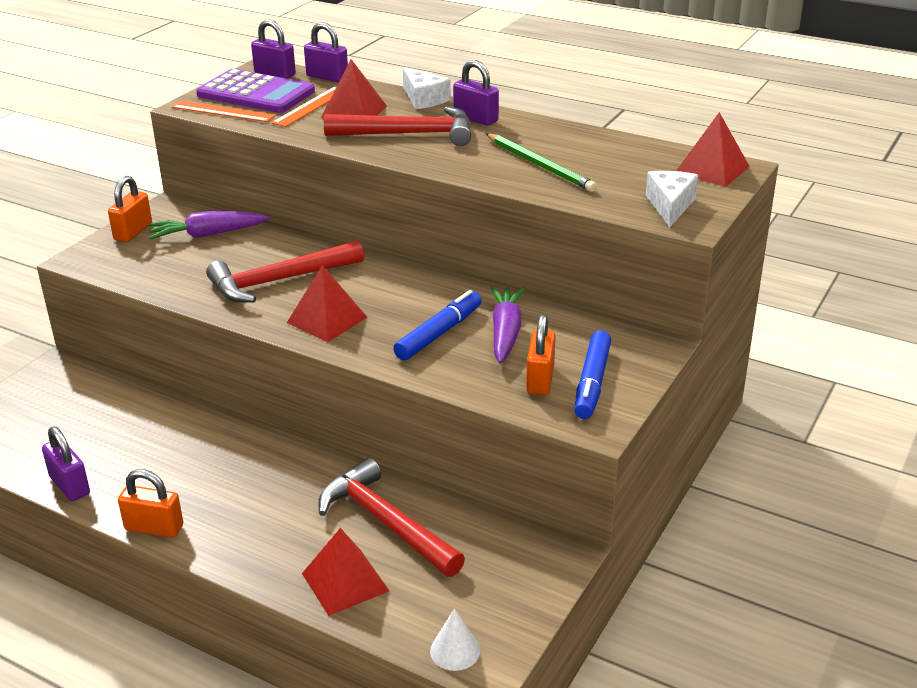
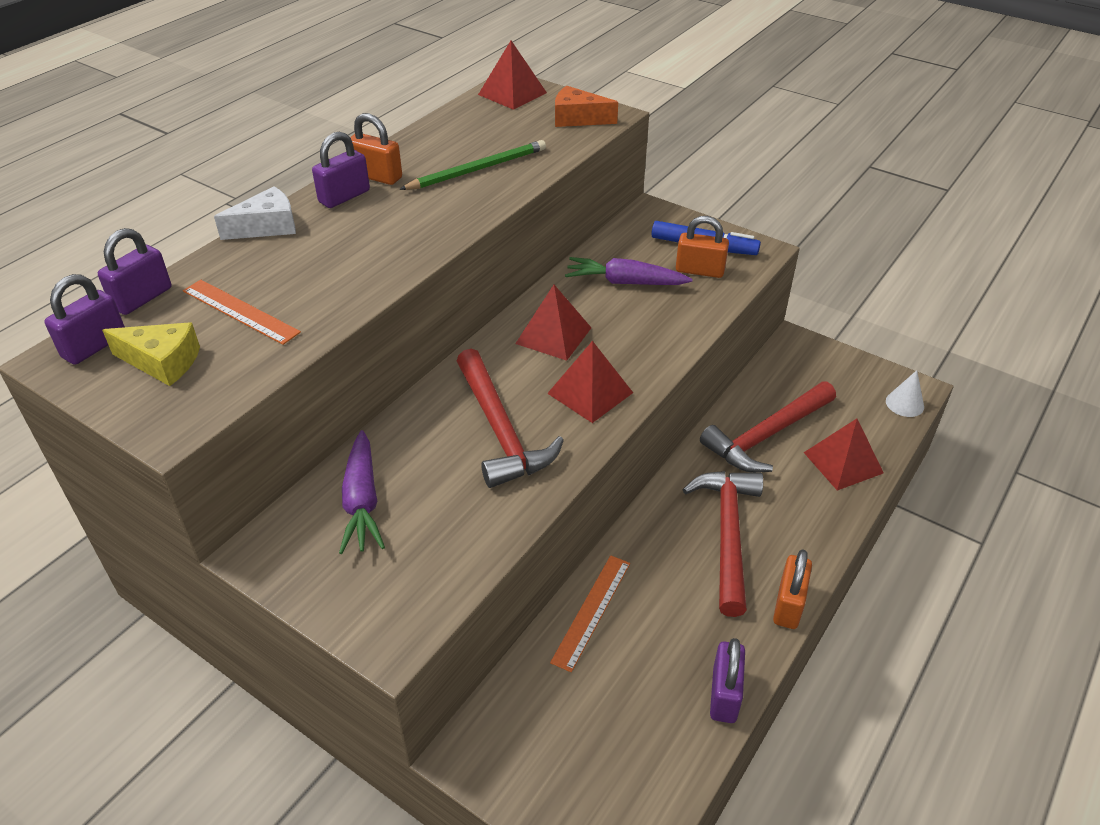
camera: 85 degrees left, 10 degrees up
(70, 485) = (724, 695): purple padlock -> purple padlock turned 45 degrees counterclockwise
(133, 232) = (326, 585): orange padlock -> orange padlock (377, 176)
(223, 111) = (214, 391): orange ruler -> orange ruler (591, 611)
(256, 93) = (162, 362): purple calculator -> yellow cheese
(354, 112) = (279, 277): red pyramid -> red pyramid (553, 335)
(409, 134) = (367, 240): red hammer -> red hammer (727, 535)
(438, 334) = (623, 320): blue marker -> none
(670, 206) = (577, 119): white cheese -> orange cheese

